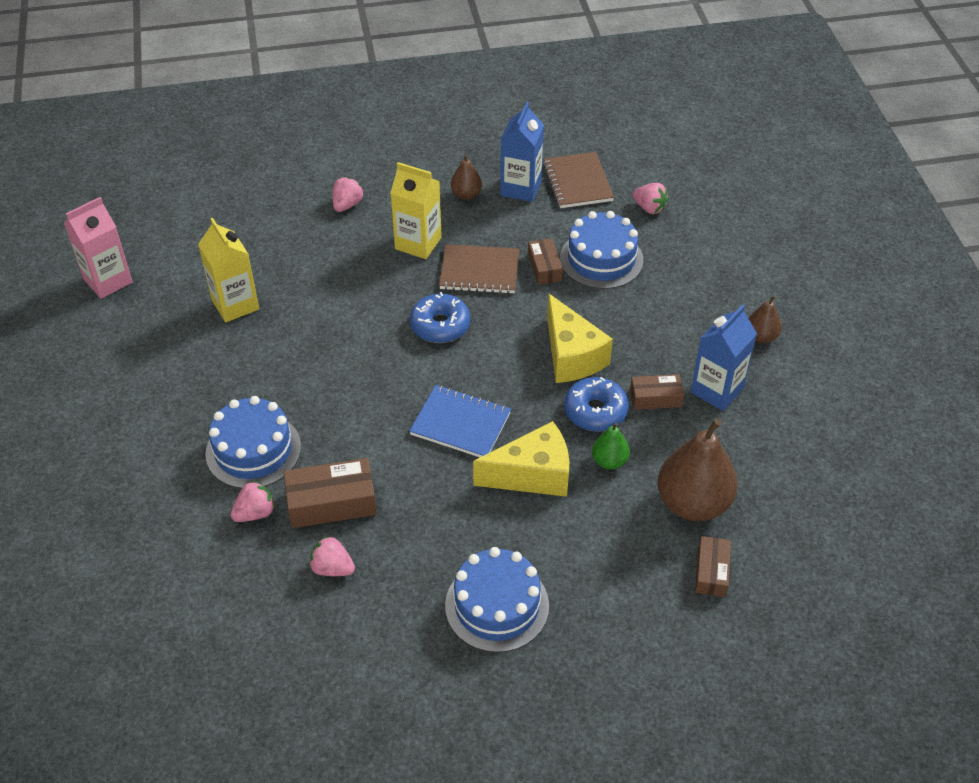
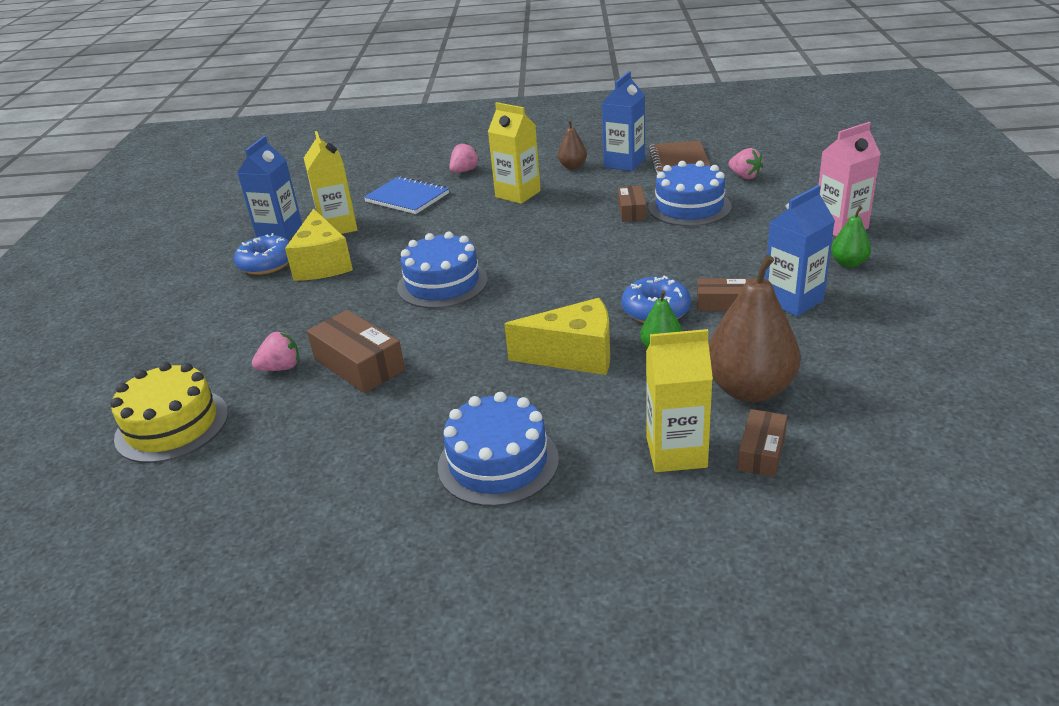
camera: 15 degrees right, 15 degrees down
(108, 281) = (240, 210): pink carton -> pink carton (840, 226)
(171, 316) = (279, 232): none -> blue carton
(177, 594) = (172, 425): none -> yellow cake
(253, 450) = (303, 322): blue cake -> blue cake (442, 283)
(331, 502) = (359, 364): brown box -> brown box turned 45 degrees clockwise
(332, 568) = (335, 416): pink strawberry -> none
(440, 325) = (518, 245): blue donut -> blue donut (266, 263)
(460, 424) = (512, 313): blue notebook -> blue notebook (407, 198)
(479, 271) = (568, 212): brown notebook -> none
(571, 356) = (641, 270): yellow cheese -> yellow cheese (322, 264)
(643, 579) = (676, 452): none -> yellow carton
(761, 336) = (848, 263): brown pear -> green pear

